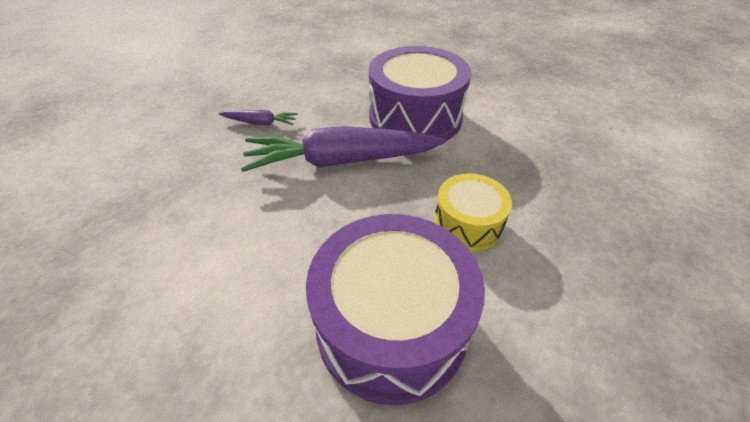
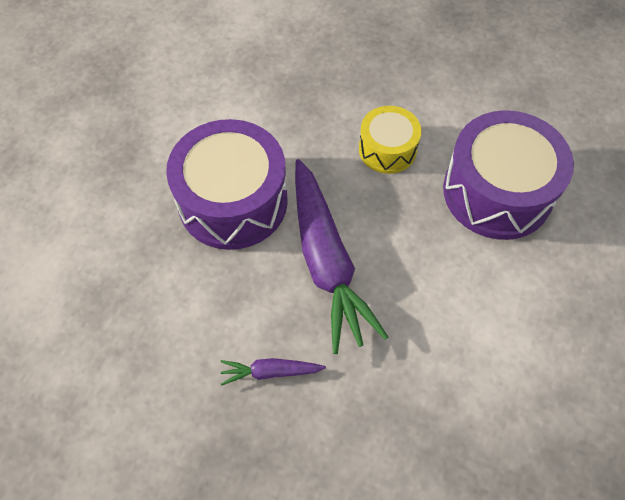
camera: 100 degrees left, 15 degrees up
(260, 123) = (270, 372): purple carrot -> purple carrot turned 90 degrees counterclockwise

